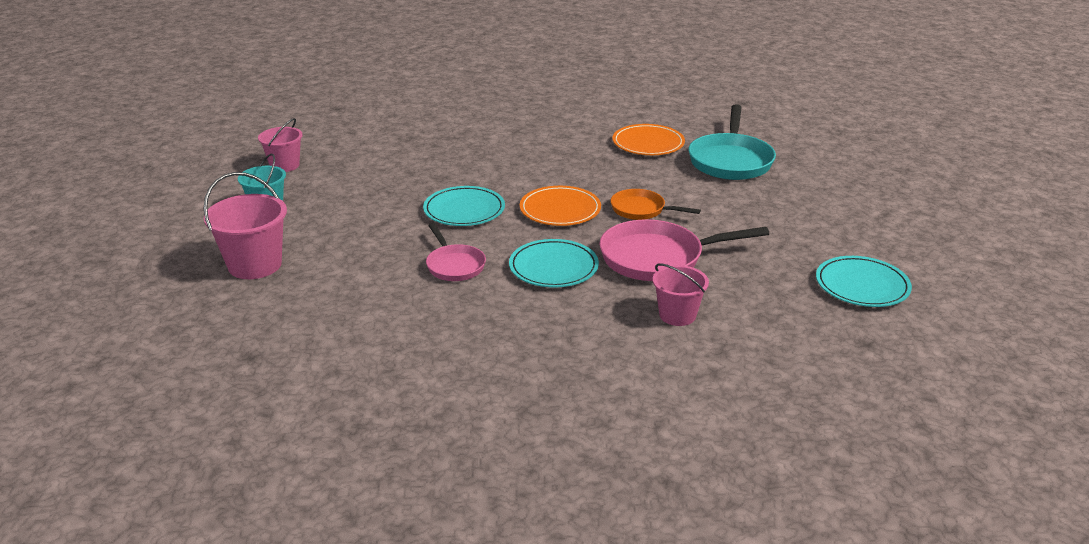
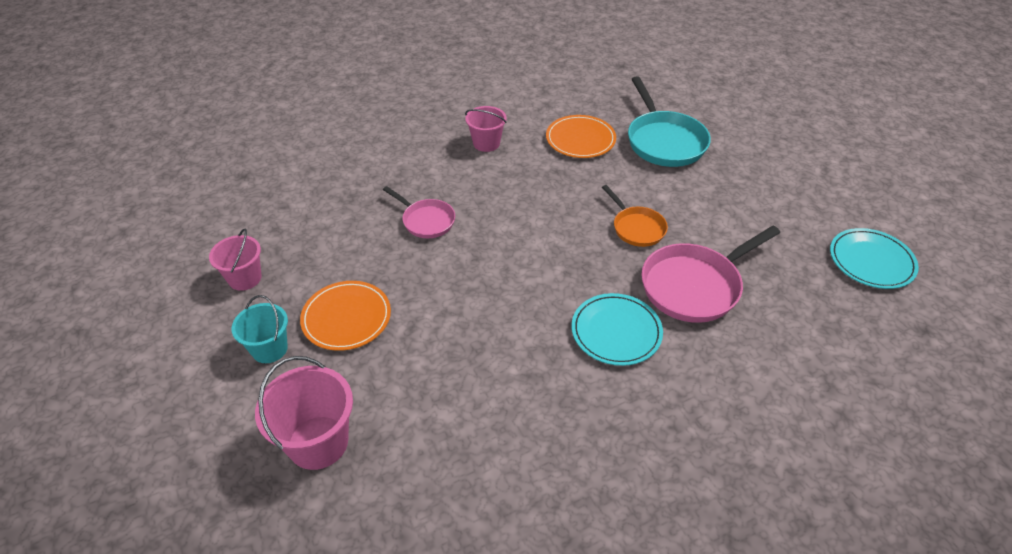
camera: 25 degrees left, 15 degrees up
(454, 265) = (524, 364): pink pan -> pink pan (426, 221)
(464, 210) = (478, 282): turquoise plate -> none
(560, 210) = (566, 251): orange plate -> orange plate (346, 318)
(641, 210) = (636, 228): orange pan -> orange pan turned 120 degrees counterclockwise
(677, 315) = (763, 354): pink bucket -> pink bucket (486, 143)

